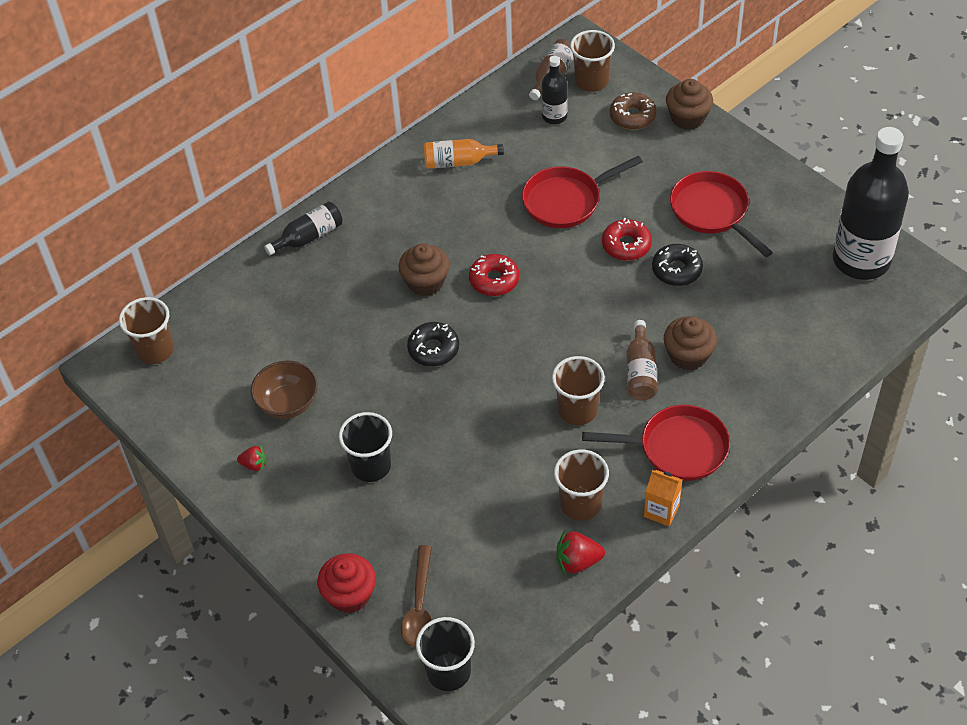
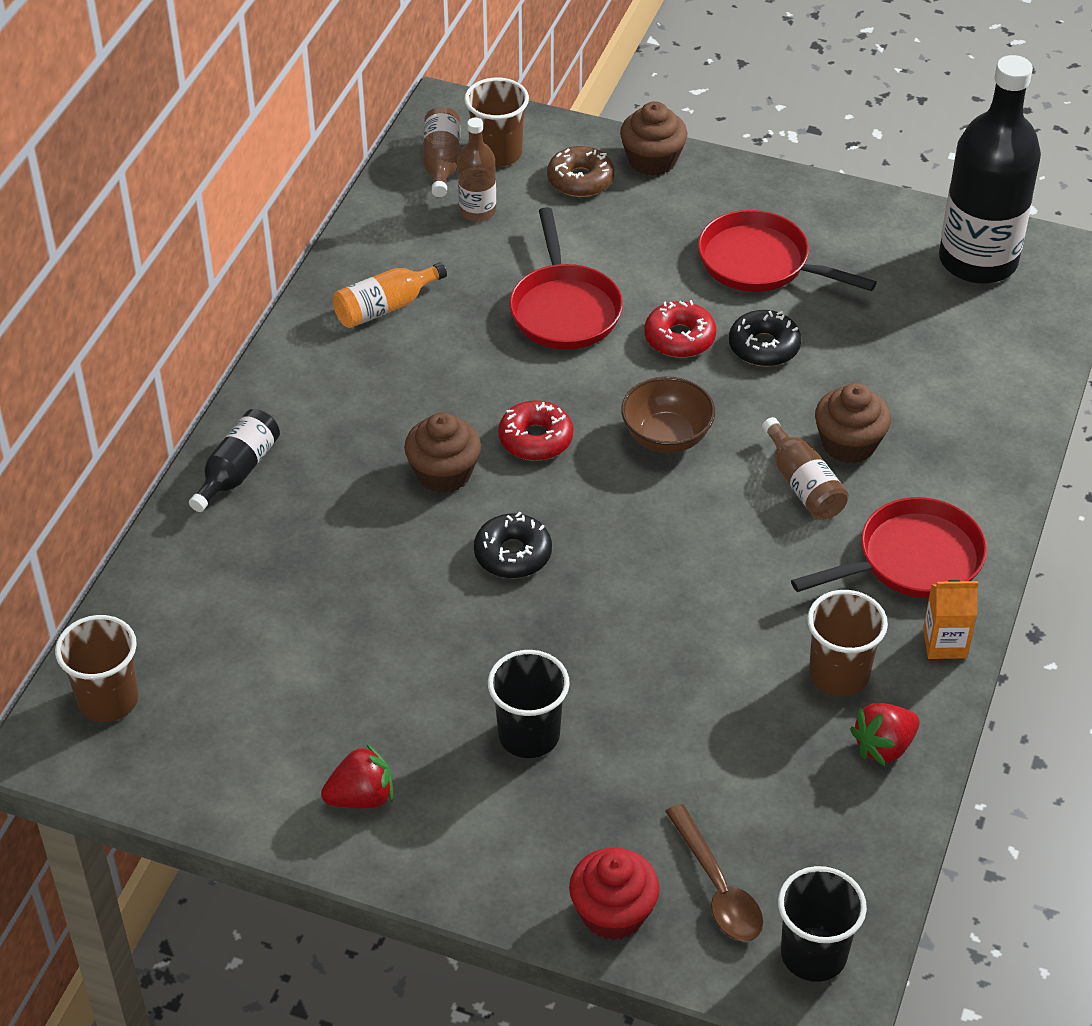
camera: 30 degrees left, 5 degrees down
(254, 464) = (361, 797): red strawberry -> red strawberry, size x1.55
(287, 403) = (355, 698): brown bowl -> brown bowl (666, 437)
(554, 116) = (477, 211): black bottle -> brown bottle
(566, 201) = (564, 309): red pan -> red pan turned 45 degrees counterclockwise
(577, 410) = (756, 561): brown cup -> none

